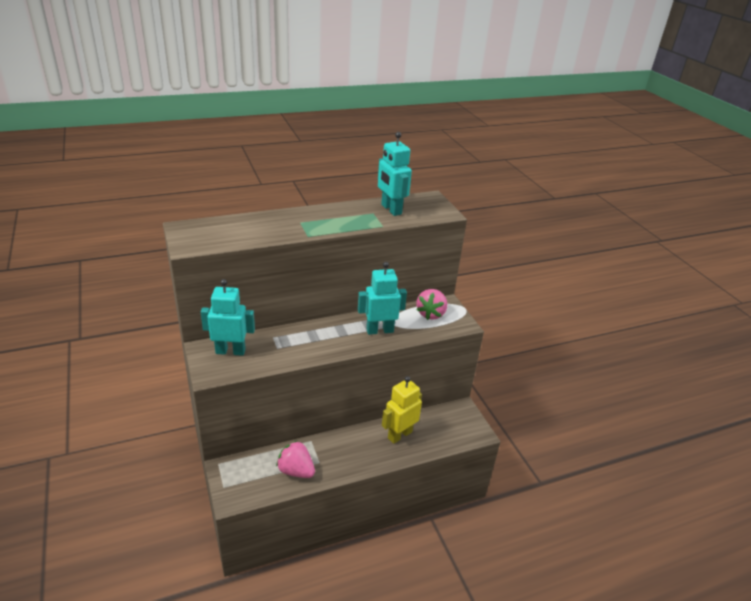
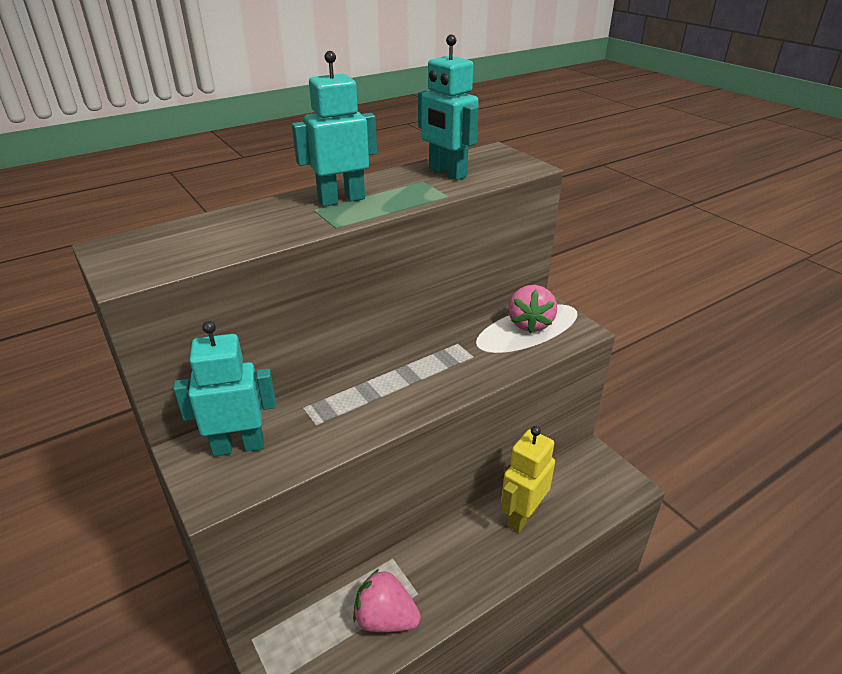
camera: 10 degrees left, 0 degrees up
(379, 330) = (467, 363): turquoise robot -> turquoise robot (341, 199)

